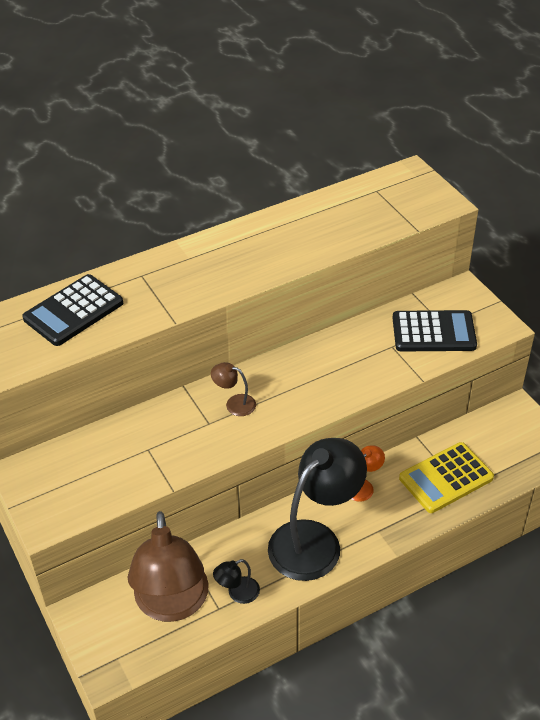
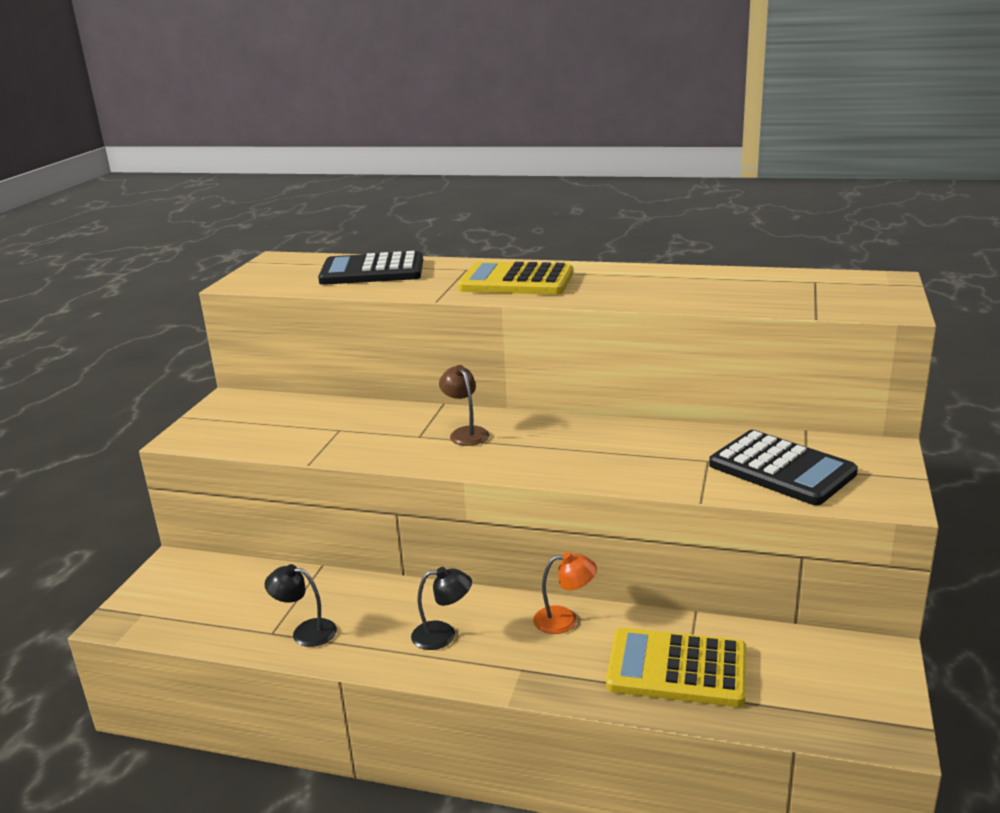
camera: 45 degrees right, 20 degrees down
(172, 604) = (243, 604): brown lamp -> none
(199, 274) = (516, 281): none -> yellow calculator
(315, 540) = (443, 635): black lamp -> black lamp, size x0.42

